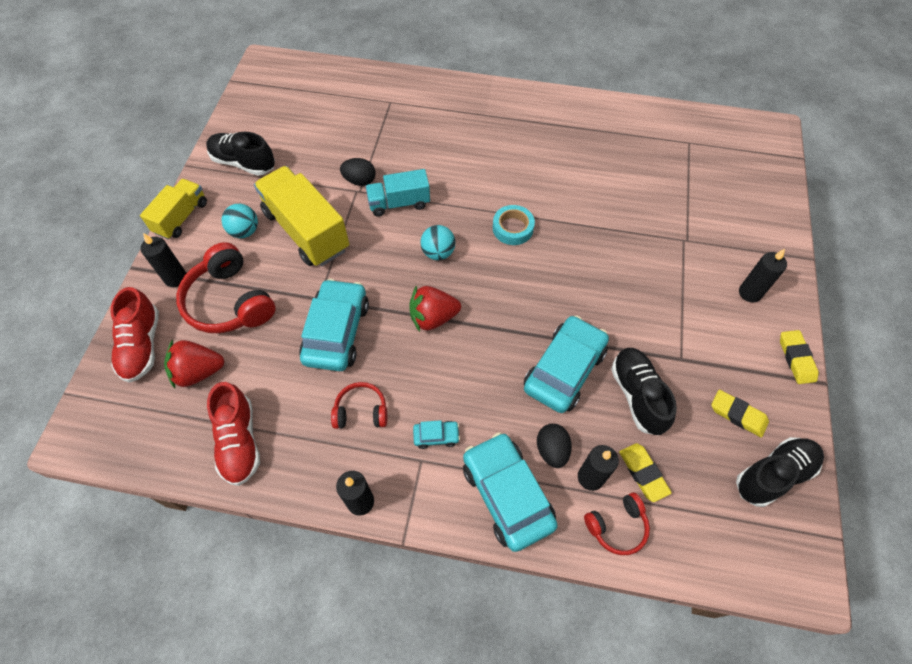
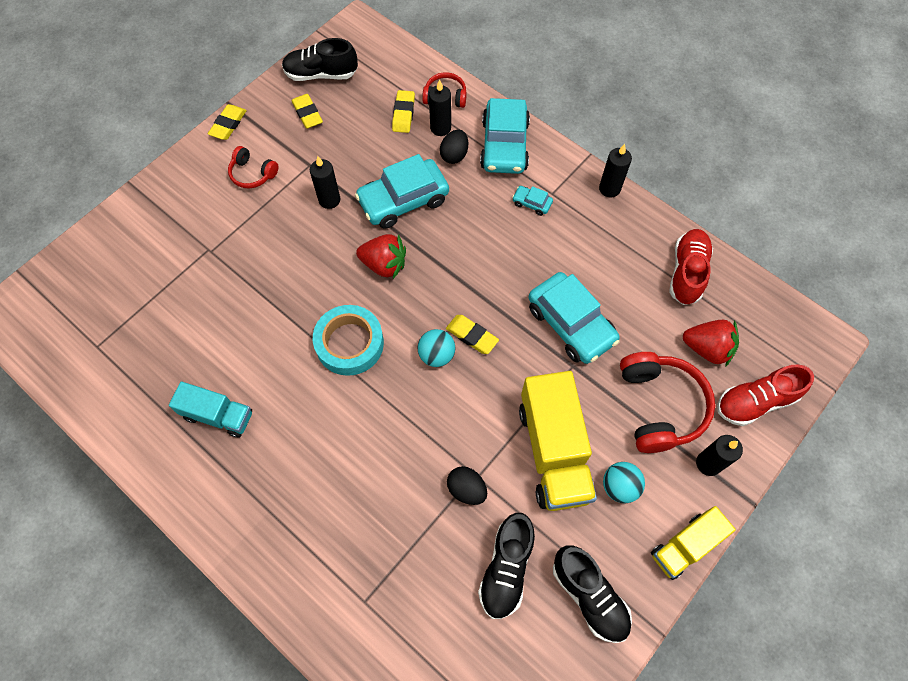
camera: 150 degrees left, 5 degrees up
(142, 345) = (755, 401): red shoe -> red shoe turned 135 degrees counterclockwise
(336, 332) = (571, 324): turquoise car -> turquoise car turned 75 degrees counterclockwise
(361, 411) = (580, 248): red headphones -> red headphones (252, 174)
(399, 203) = (441, 434): turquoise truck -> turquoise truck (218, 415)
(418, 280) = (472, 336): none -> yellow eraser
(433, 318) = (480, 294): red strawberry -> red strawberry (384, 264)
(513, 228) = (349, 343): turquoise tape -> turquoise tape, size x1.51
(637, 395) = (364, 158): black shoe -> black shoe (506, 569)
(750, 293) = (207, 182): black candle -> black candle (329, 200)

